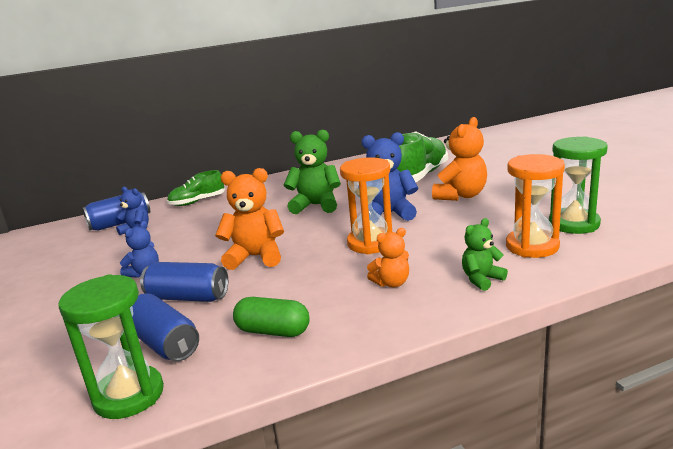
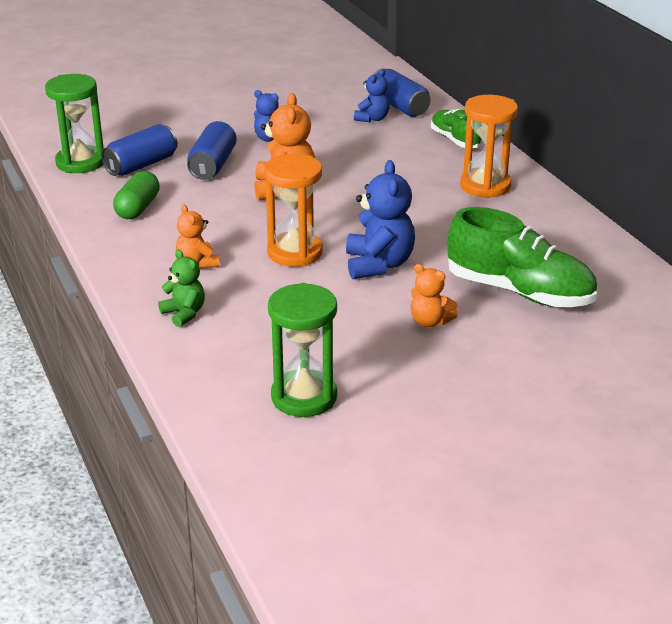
camera: 85 degrees right, 10 degrees up
(316, 205) = (420, 216): green teddy bear -> none
(461, 195) = (430, 322): orange teddy bear -> orange teddy bear, size x0.59
(532, 246) = (249, 355): orange hourglass -> orange hourglass (485, 186)

